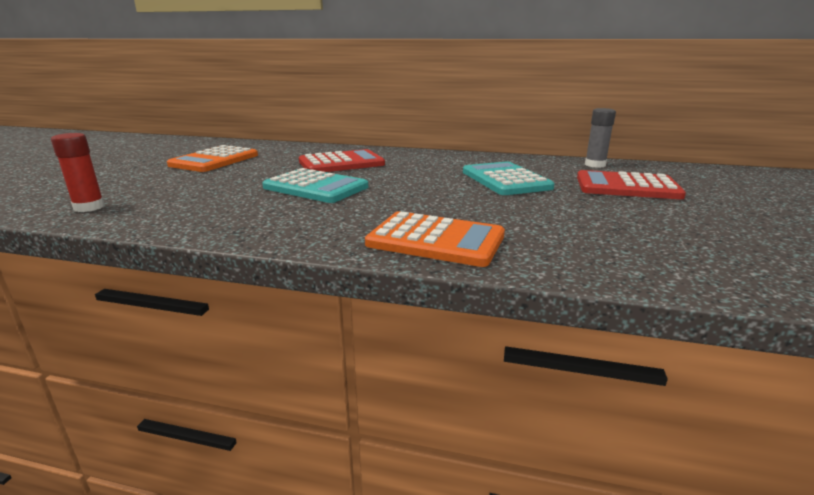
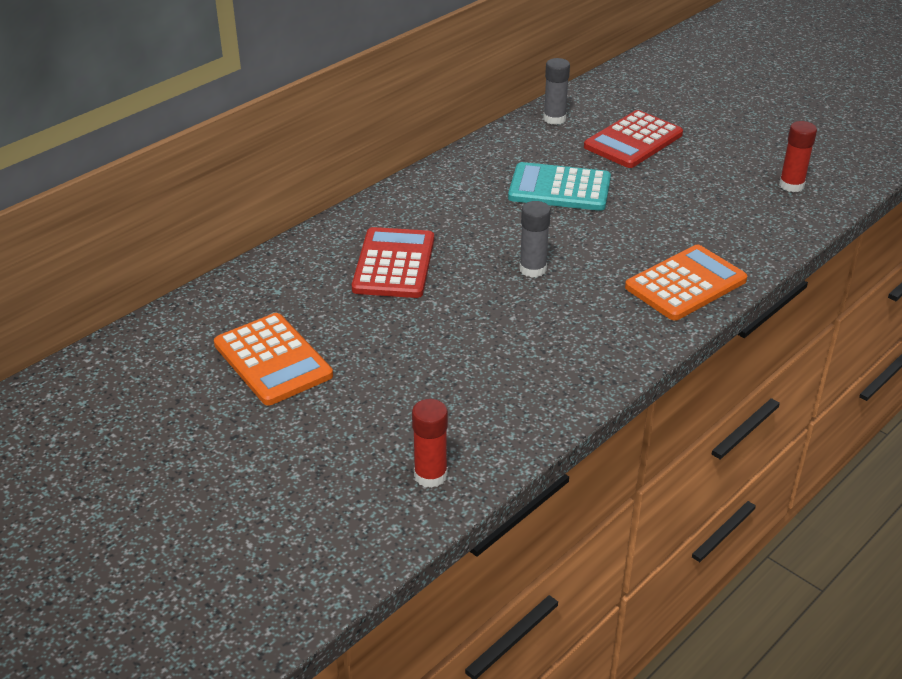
camera: 60 degrees left, 15 degrees up
(315, 187) = (485, 306): turquoise calculator -> none
(381, 190) = (533, 269): none -> grey glue stick
(727, 257) = (791, 185): none -> red glue stick

